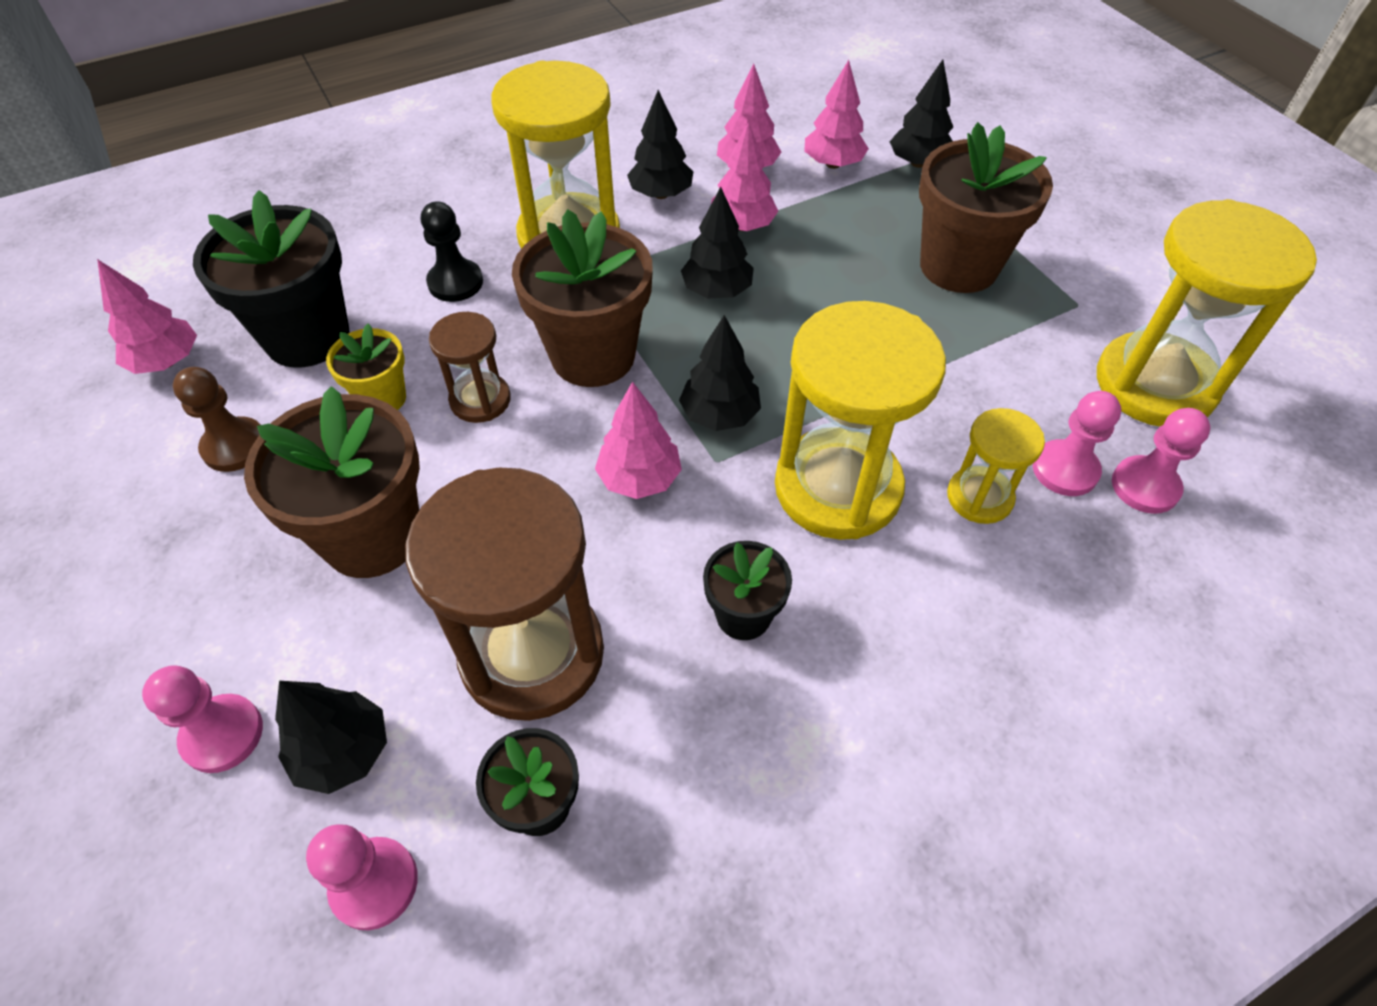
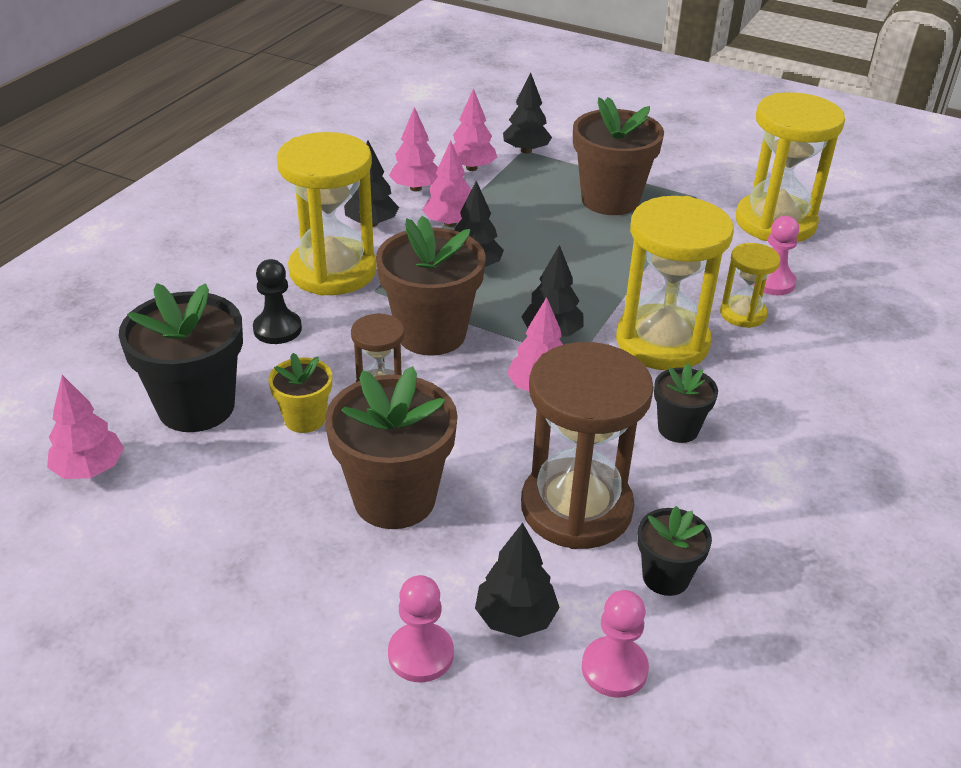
camera: 35 degrees left, 15 degrees down
(235, 446) = (220, 495): brown pawn -> none
(1145, 486) = (818, 274): pink pawn -> none

